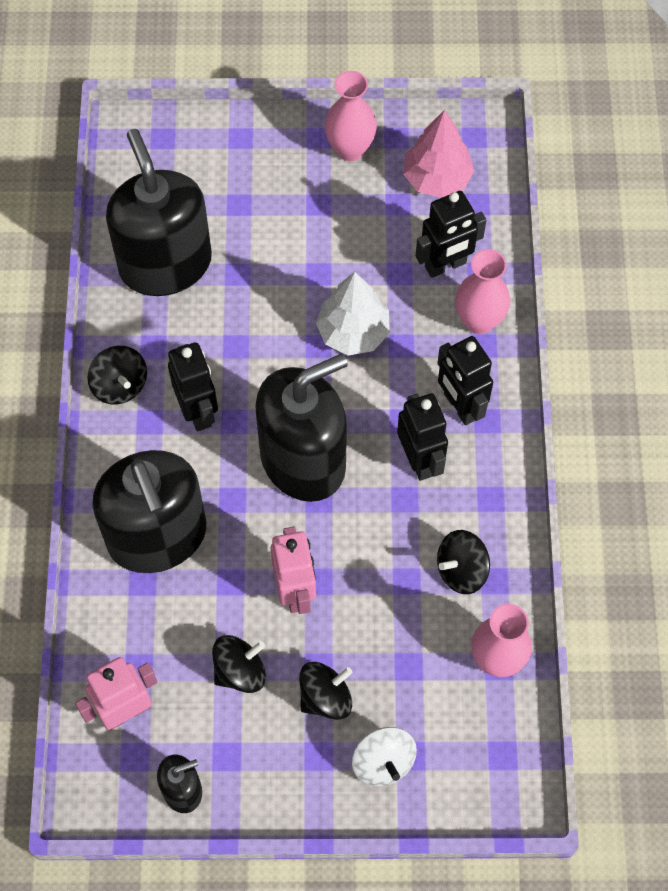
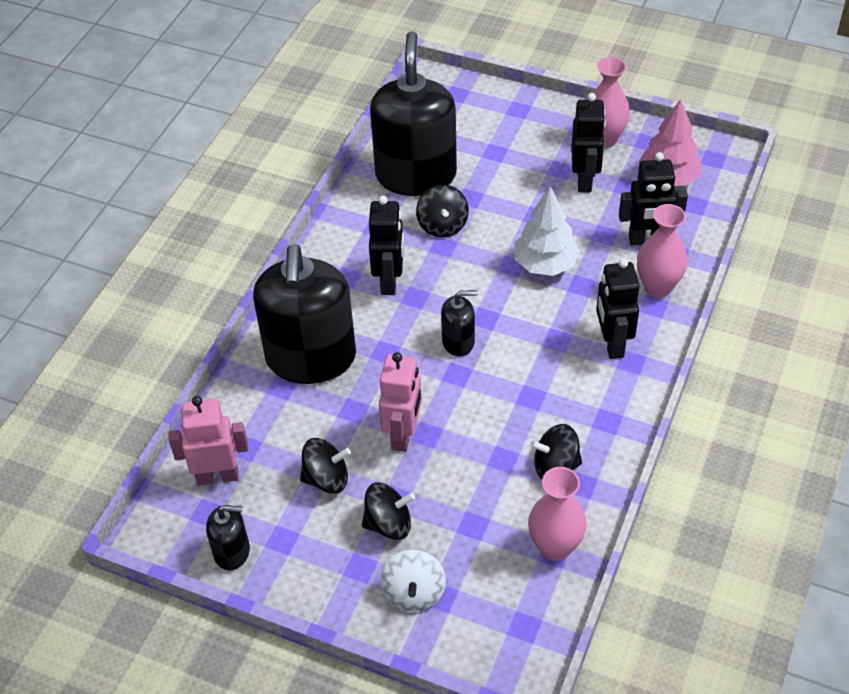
camera: 25 degrees right, 15 degrees down
(120, 385) = (337, 245): black spinning top -> black spinning top (442, 225)
(303, 460) = (458, 342): black soap dispenser -> black soap dispenser, size x0.45
(420, 460) = (558, 372): black robot -> black robot (584, 180)

